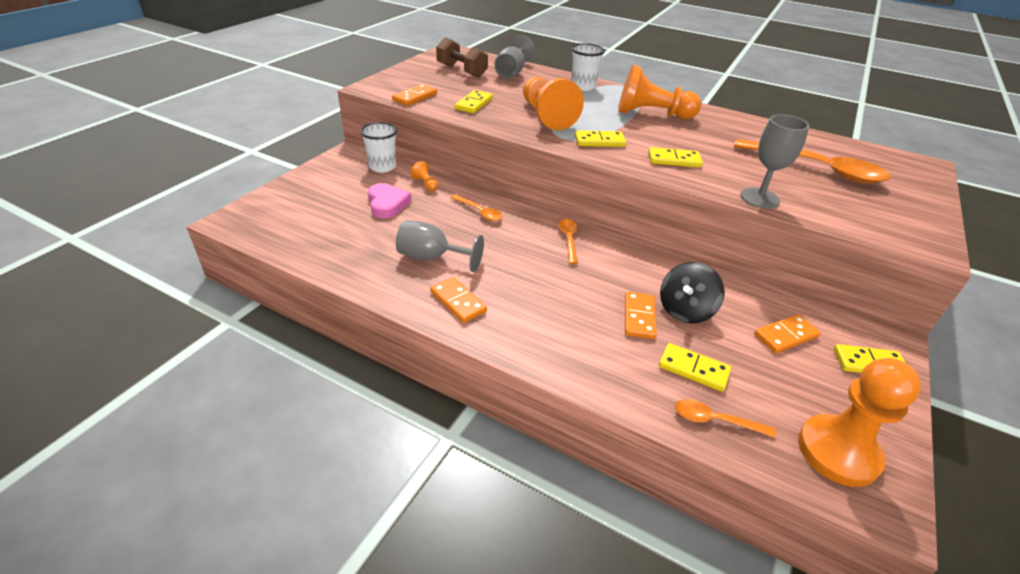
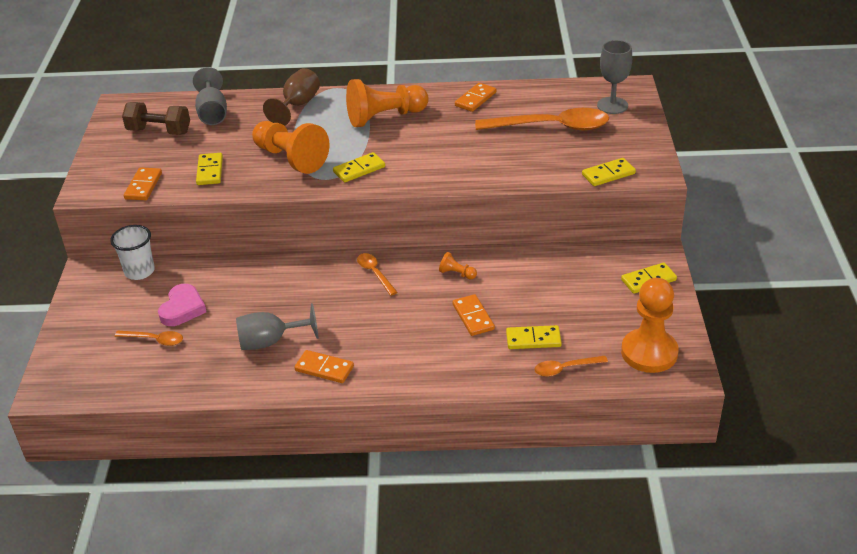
camera: 25 degrees left, 0 degrees up
(387, 204) = (182, 309): pink heart -> pink heart turned 60 degrees clockwise
(425, 184) = (200, 272): orange pawn -> orange pawn (457, 274)
(479, 212) = (276, 280): orange spoon -> orange spoon (154, 340)
(583, 86) = (298, 105): white cup -> brown goblet
(674, 160) = (434, 165): yellow domino -> yellow domino (608, 174)
(685, 310) = (504, 296): black spinning top -> none
(759, 198) = (520, 177): grey goblet -> grey goblet (612, 105)
(786, 336) = (585, 284): orange domino -> orange domino (475, 99)

